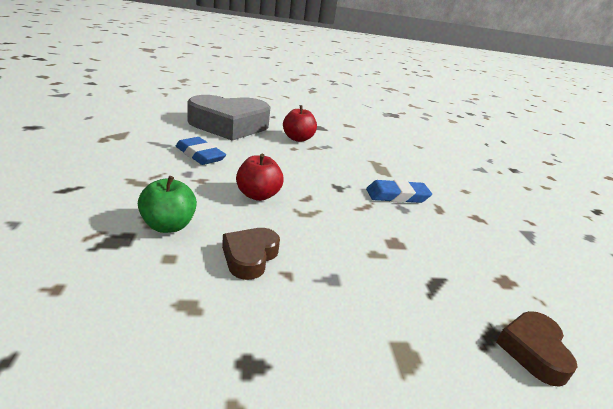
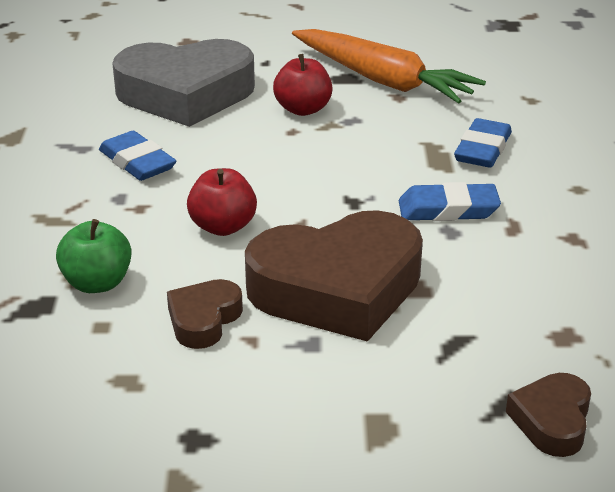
camera: 10 degrees right, 5 degrees up
(338, 130) = (383, 80): none -> orange carrot
(342, 240) = (337, 289): none -> brown heart
(404, 166) = (482, 149): none -> blue eraser

